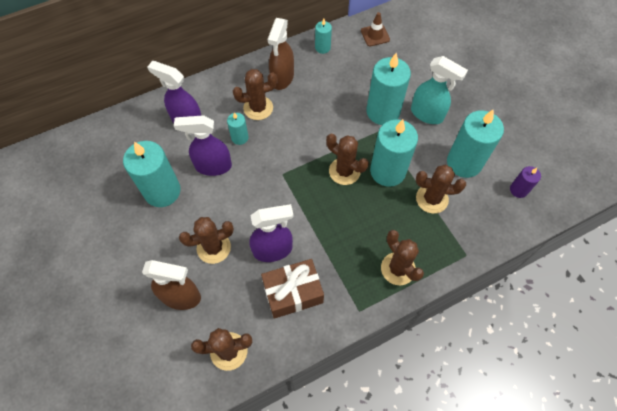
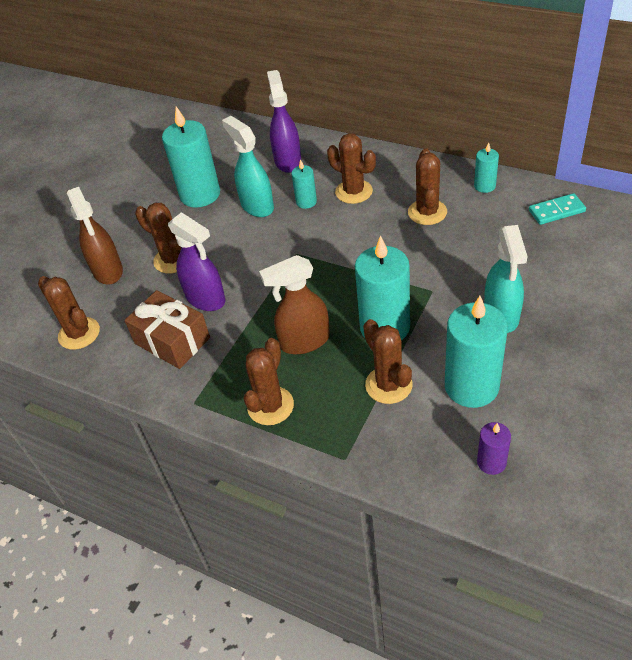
camera: 60 degrees right, 15 degrees down
(213, 166) = (257, 206): purple spray bottle -> turquoise spray bottle
(282, 78) = (409, 184): brown spray bottle -> brown spray bottle (304, 341)
(344, 171) = (347, 294): brown cactus -> brown cactus (427, 212)
(375, 35) = (556, 211): brown traffic cone -> turquoise domino
(383, 112) = (459, 278): turquoise candle -> none

